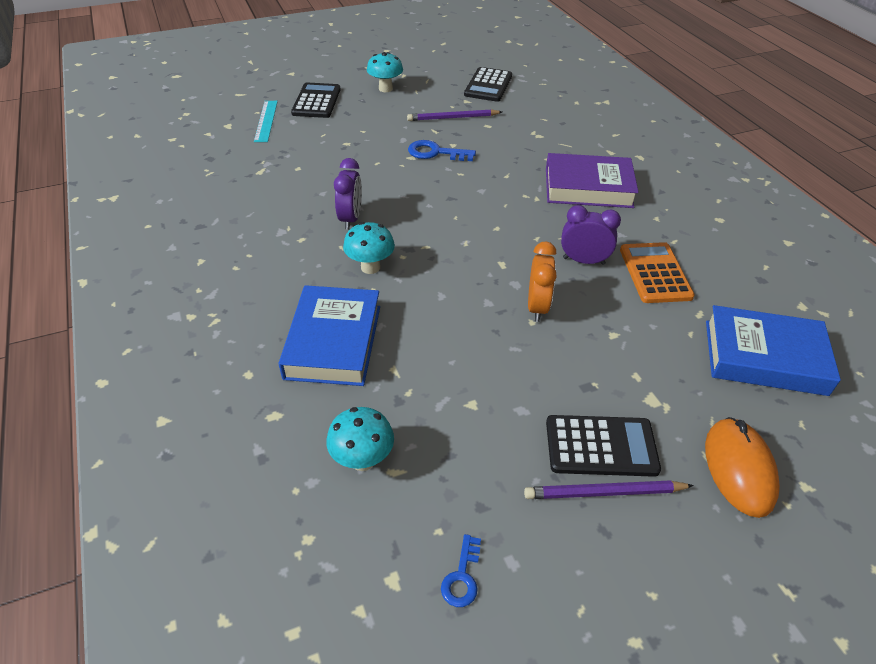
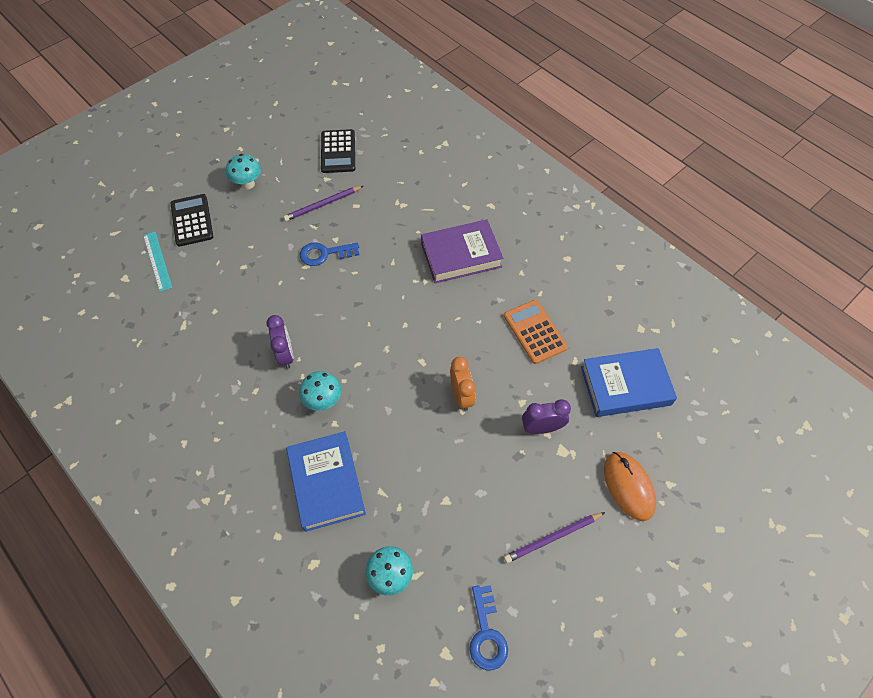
camera: 20 degrees left, 15 degrees up
(462, 577) = (486, 634): blue key -> blue key, size x1.63
(583, 261) = (481, 337): purple clock -> purple clock (541, 428)
(601, 446) = (540, 502): black calculator -> none

